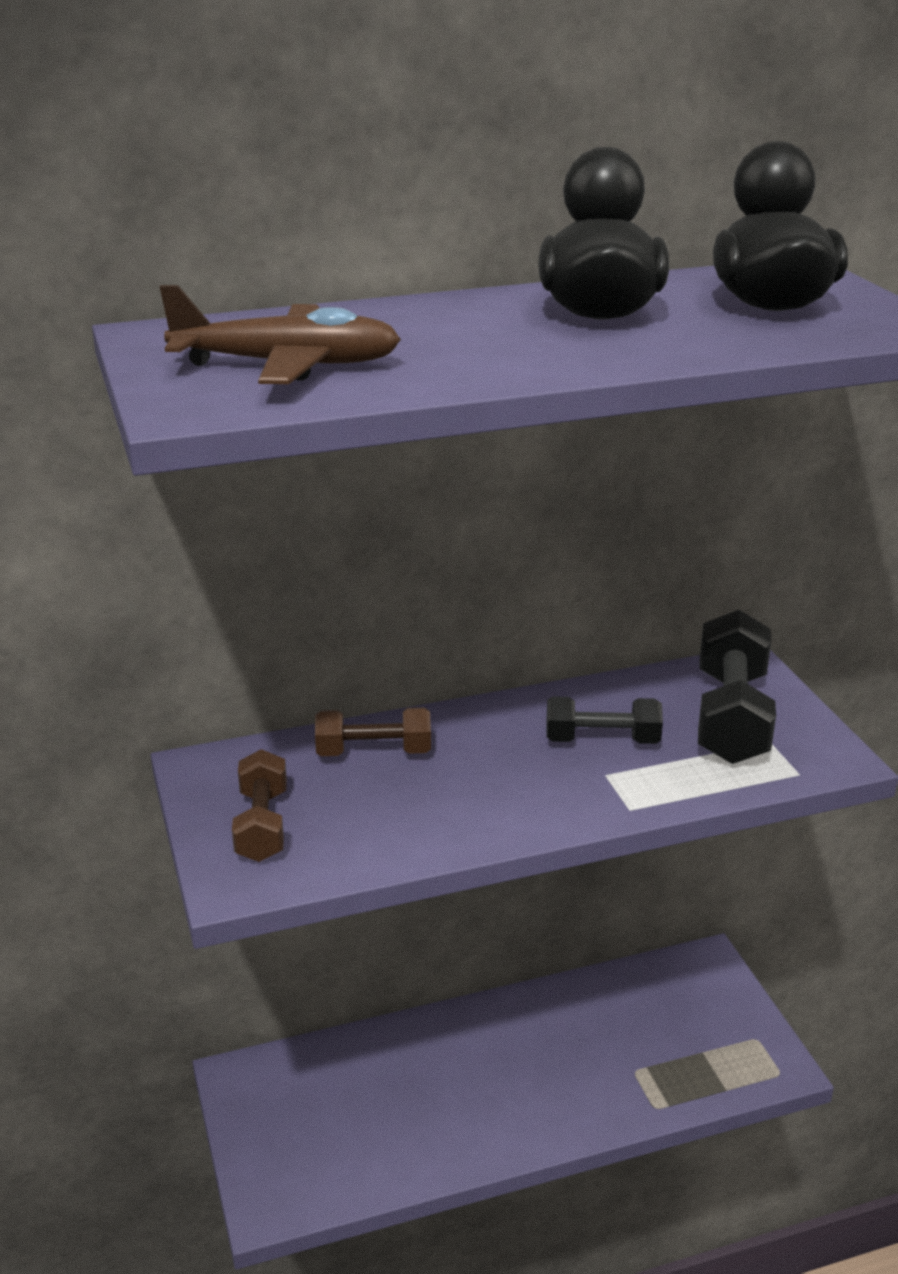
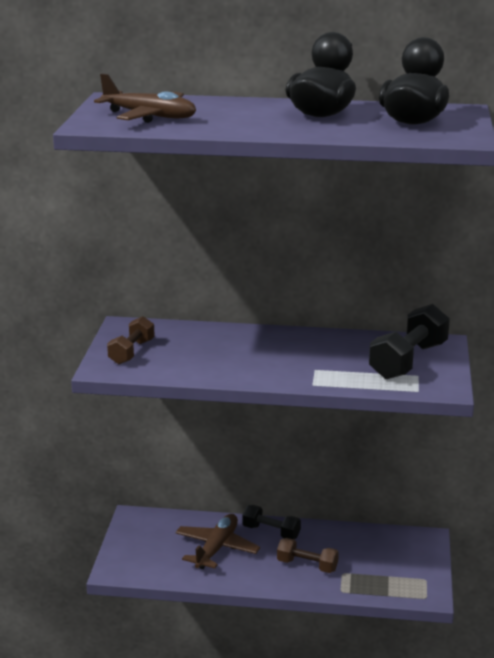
camera: 25 degrees right, 5 degrees down
(373, 752) = (208, 336): brown dumbbell -> brown dumbbell (307, 565)
(413, 1093) = (216, 548): none -> brown plane
(602, 740) = (327, 356): black dumbbell -> black dumbbell (271, 532)

